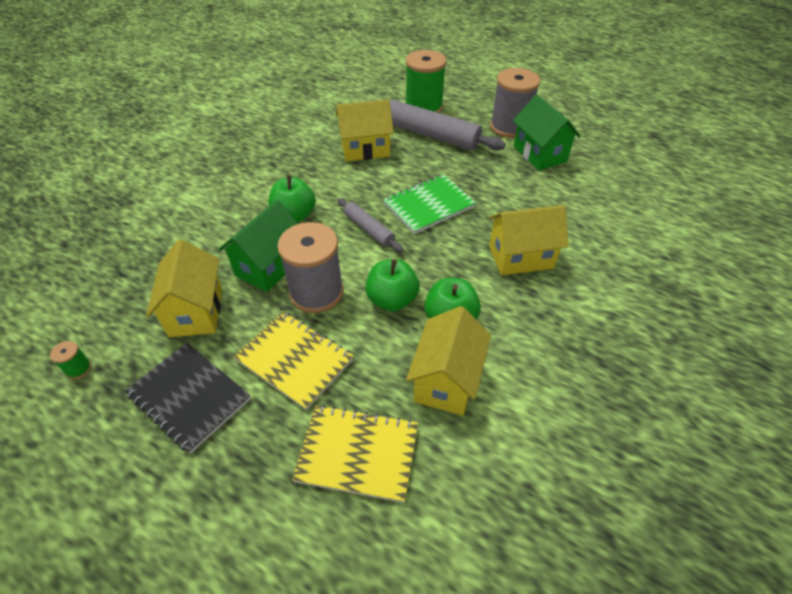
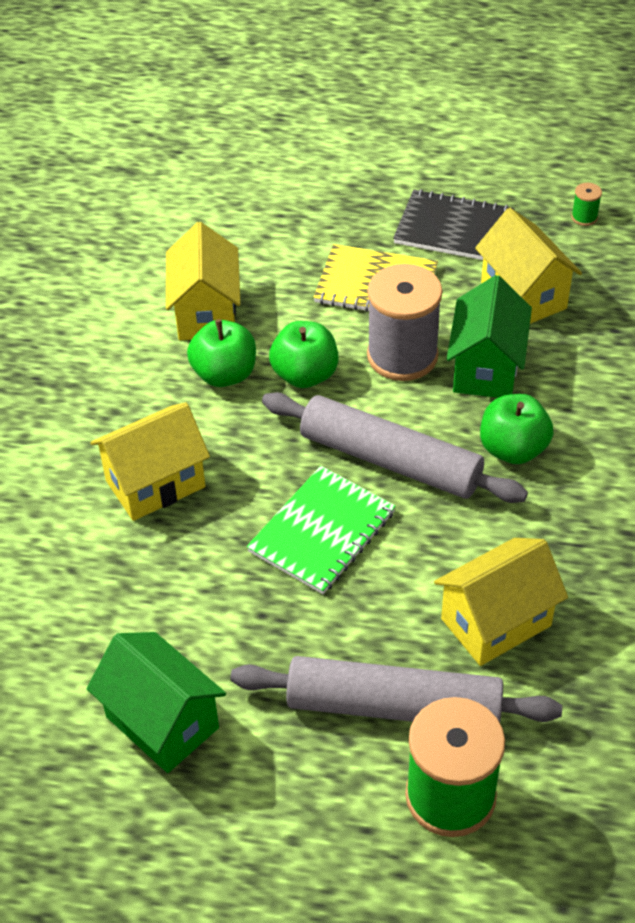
camera: 160 degrees right, 0 degrees up
(357, 453) = (266, 236): yellow notebook -> none
(369, 229) = (390, 460): grey rolling pin -> grey rolling pin, size x1.86
(509, 127) = (241, 790): grey spool -> none

